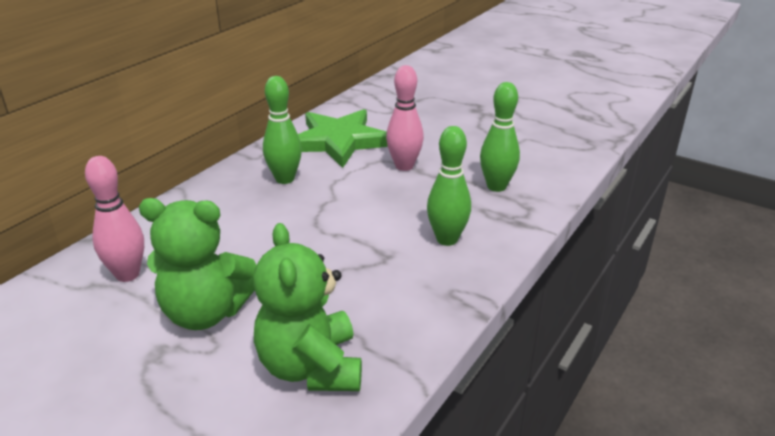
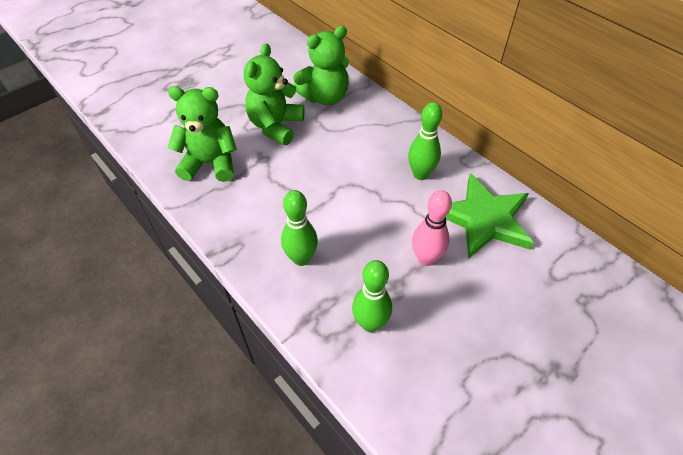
camera: 105 degrees right, 20 degrees up
(127, 274) = (325, 97): pink bowling pin -> green teddy bear

